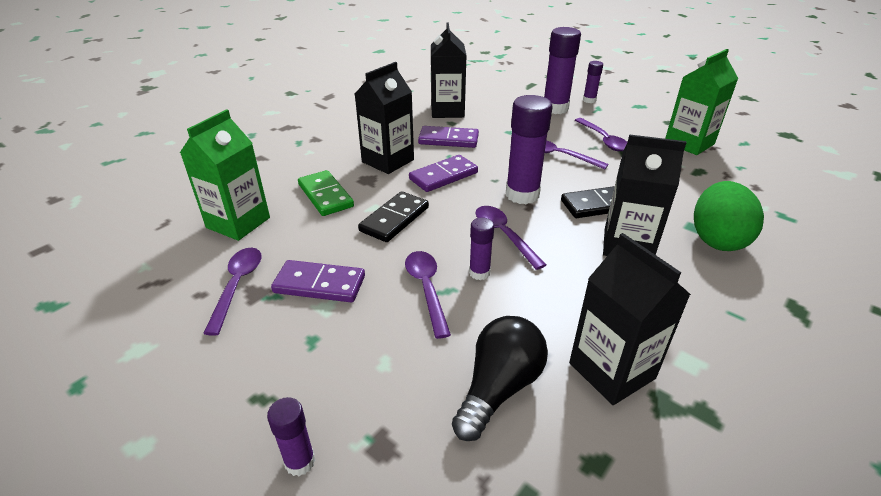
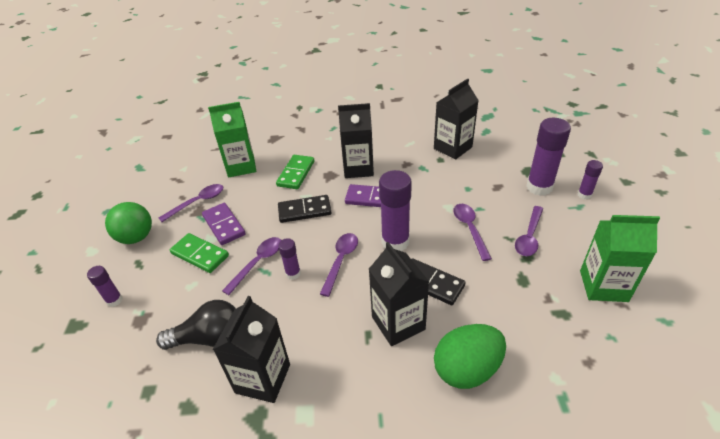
camera: 50 degrees right, 5 degrees up
(202, 376) = (136, 237): none -> green ball
(340, 329) = (200, 255): none -> green domino
(448, 140) = (416, 172): purple domino -> none

